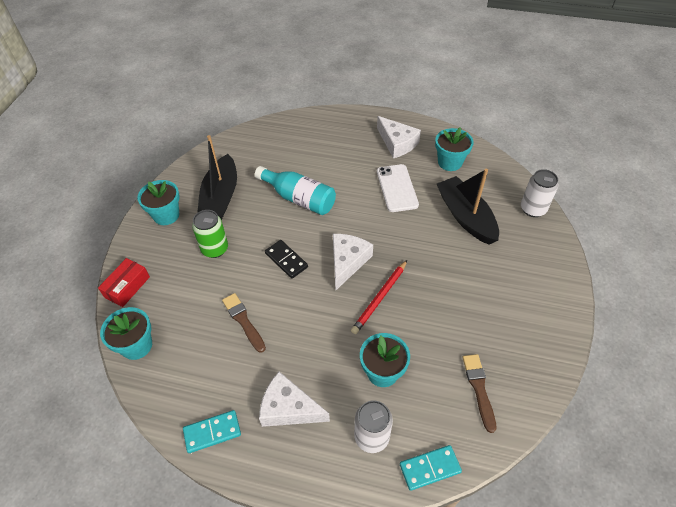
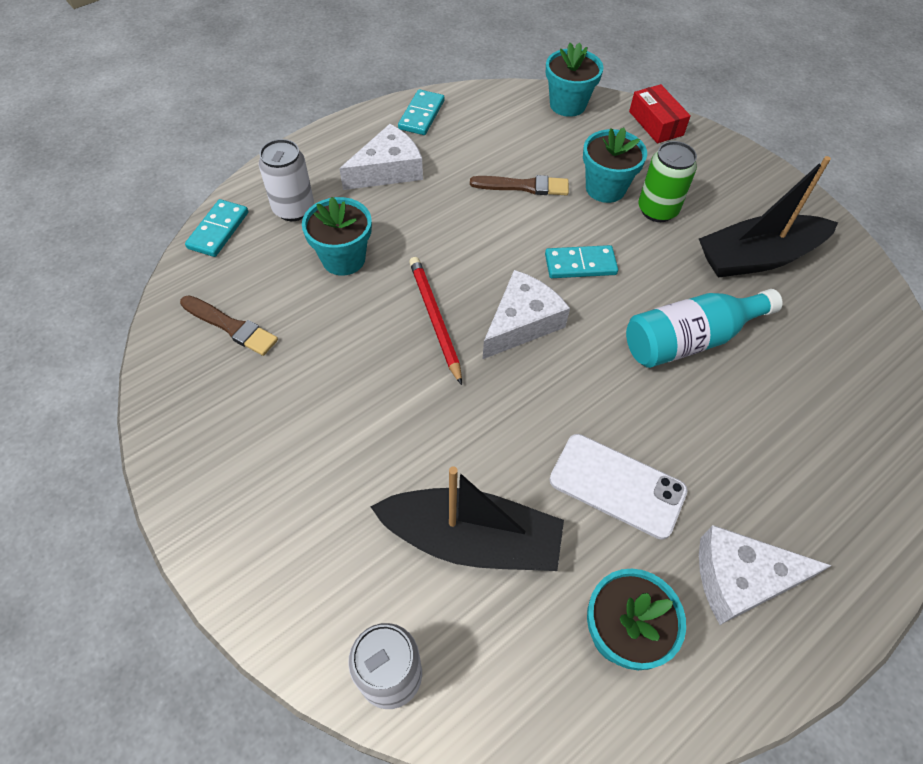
camera: 125 degrees right, 5 degrees up
(166, 215) = (757, 193): turquoise flower pot -> turquoise flower pot (605, 188)
(221, 197) = (757, 257): black boat -> black boat turned 60 degrees counterclockwise
(286, 260) = (580, 264): black domino -> turquoise domino
(347, 262) = (521, 323): white cheese -> white cheese turned 105 degrees counterclockwise

